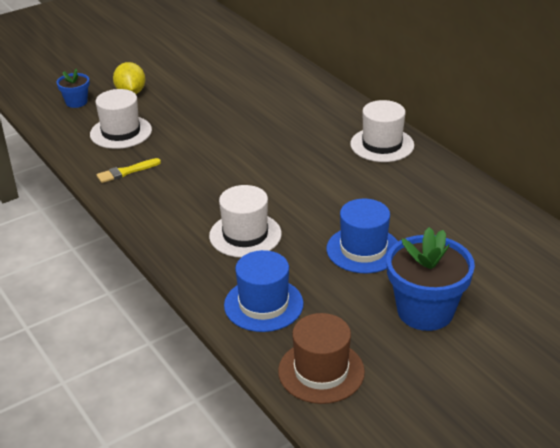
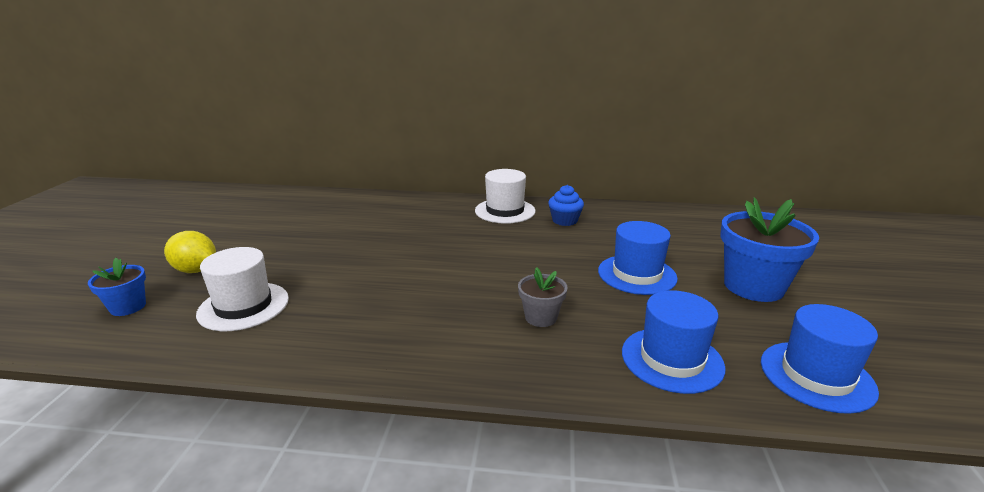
camera: 50 degrees left, 10 degrees down
(126, 172) = (317, 336): yellow brush -> none
(245, 235) = (541, 317): white hat -> grey flower pot
(321, 371) = (816, 376): brown hat -> blue hat
(409, 179) = (564, 220): none -> blue cupcake

